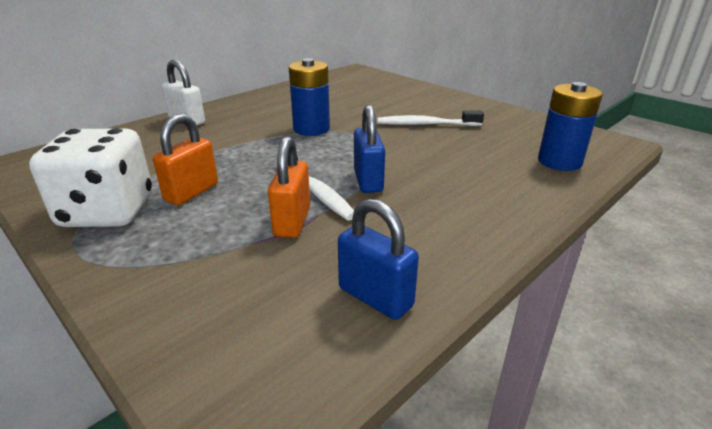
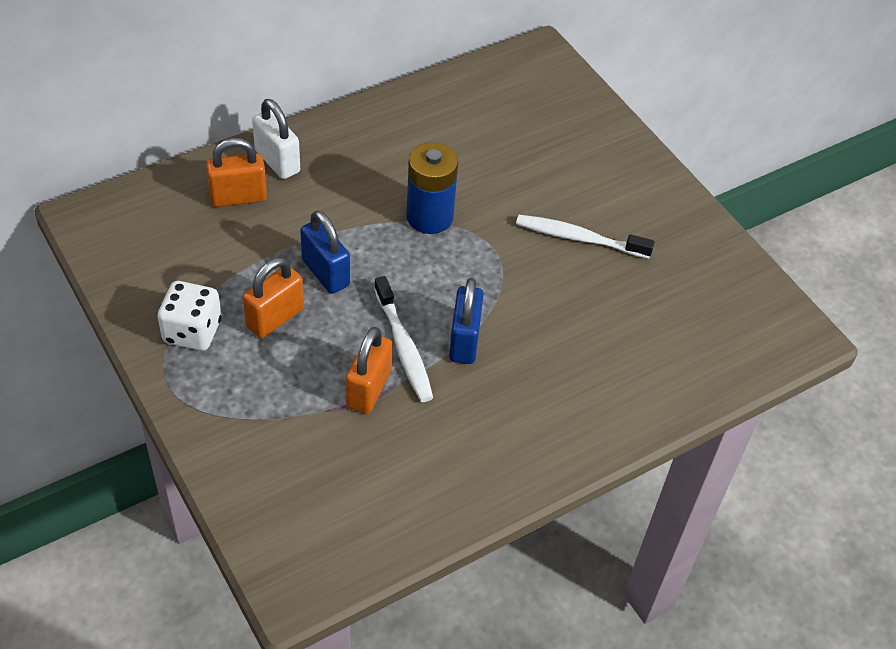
camera: 10 degrees right, 20 degrees up
(108, 212) = (192, 331): white dice -> white dice, size x0.65
(155, 138) = (238, 197): none -> orange padlock
(375, 297) = (416, 502): blue padlock -> blue padlock (325, 273)
(559, 161) = (699, 356): blue battery -> none

